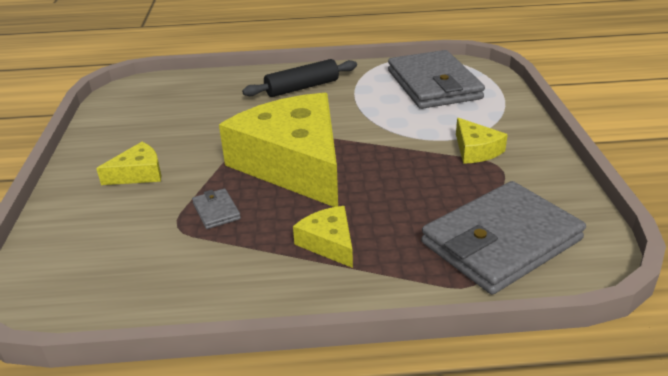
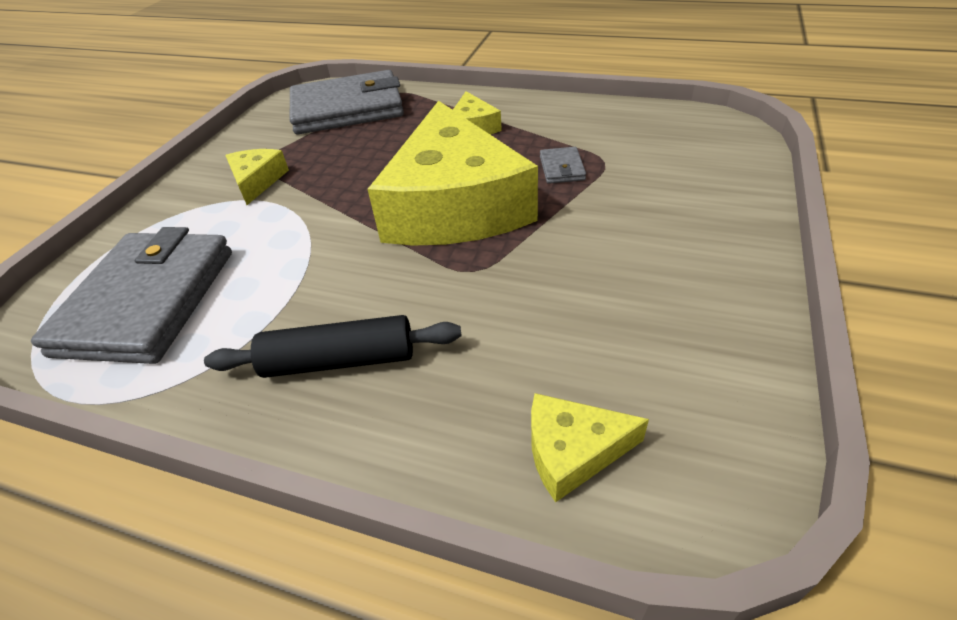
camera: 155 degrees left, 10 degrees up
(138, 173) = (653, 231): yellow cheese -> yellow cheese (572, 451)

